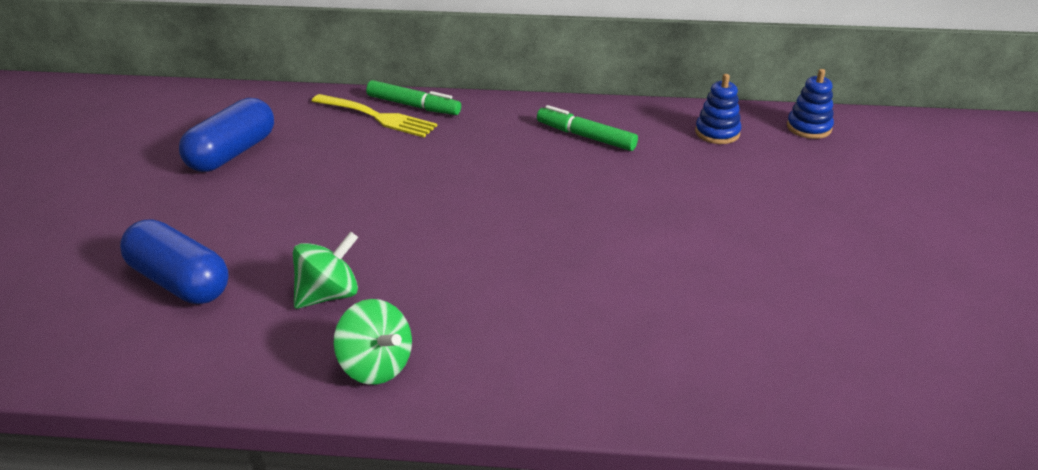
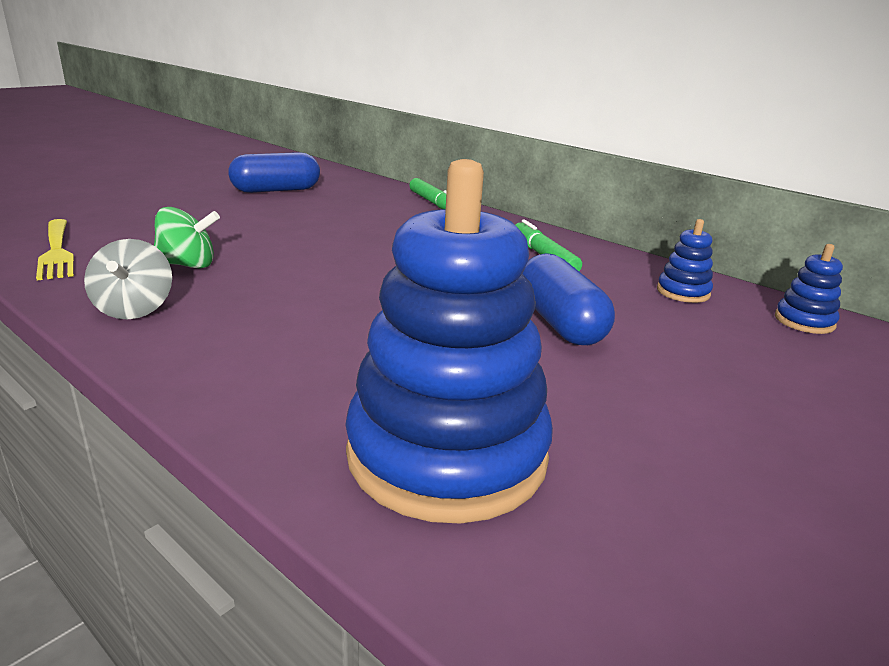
camera: 35 degrees right, 10 degrees down
(180, 281) = (127, 228): blue capsule -> blue capsule (559, 323)
(376, 117) = (398, 201): yellow fork -> yellow fork (56, 251)
(376, 366) = (134, 309): green spinning top -> grey spinning top
(761, 354) = (447, 454): none -> blue stacking toy

